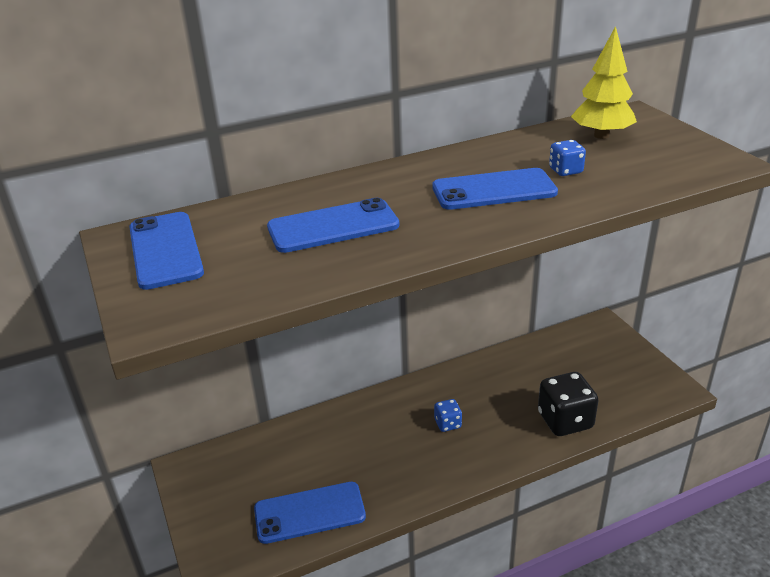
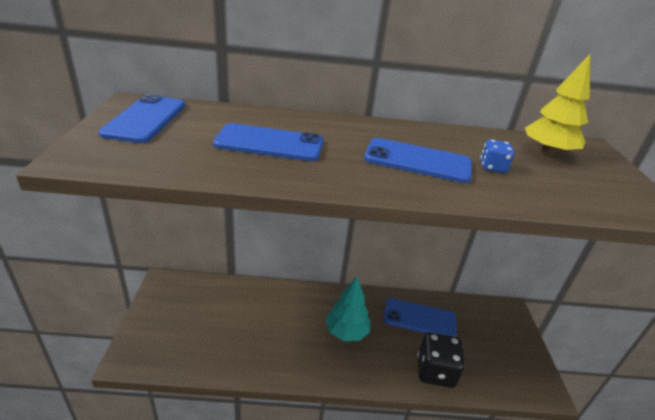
camera: 20 degrees right, 0 degrees up
(309, 513) = (211, 350): blue phone -> blue phone (419, 318)
(447, 424) = (346, 332): blue dice -> turquoise tree

